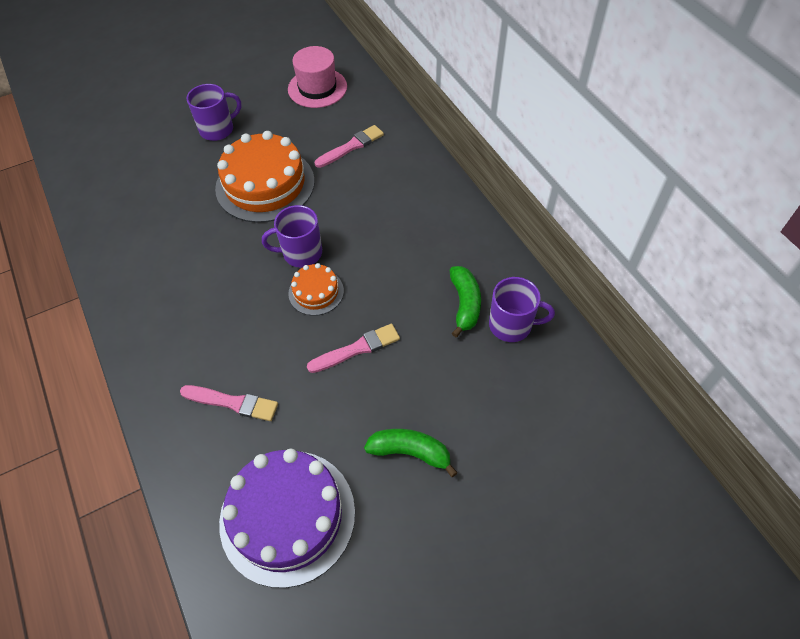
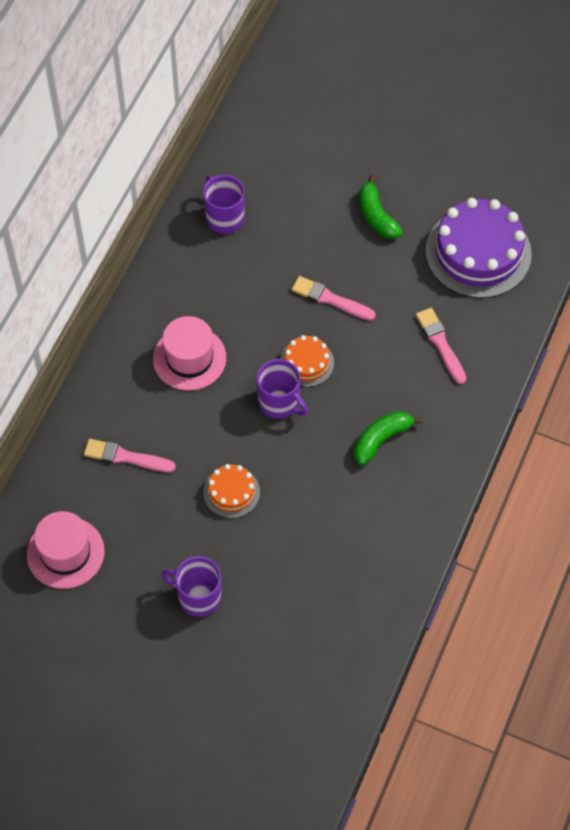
camera: 130 degrees left, 5 degrees up
(265, 184) = (231, 492): orange cake -> orange cake, size x0.50
(394, 222) = (189, 358): none -> pink hat
(465, 304) = (230, 257): green banana -> green banana (381, 439)

